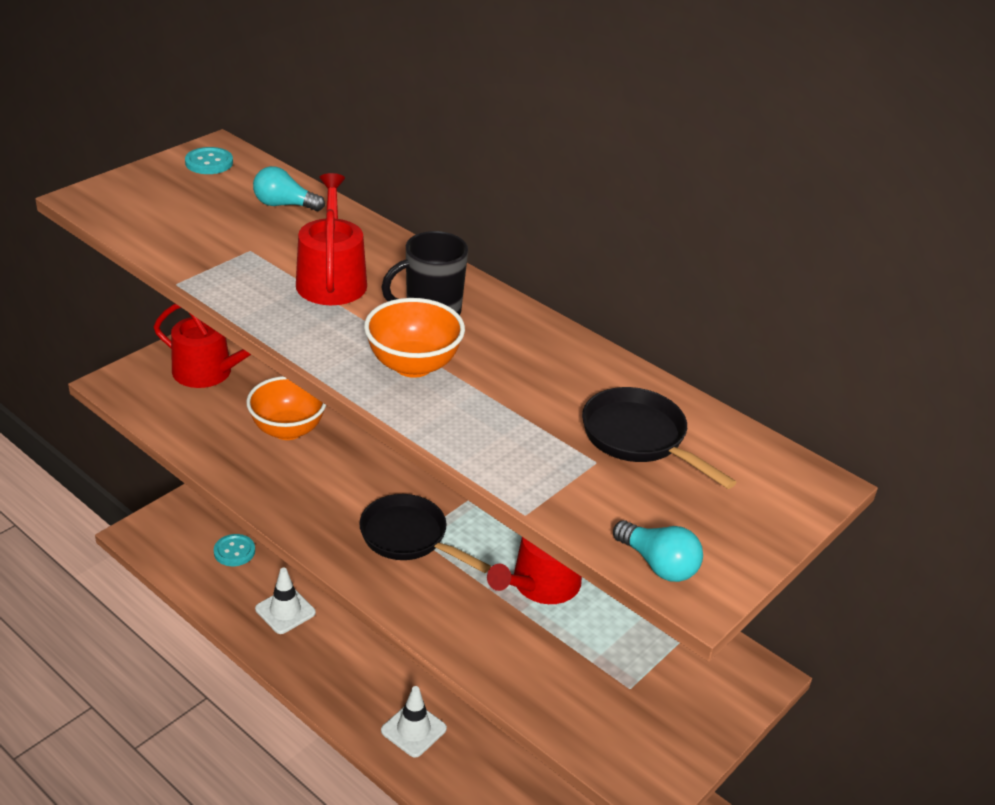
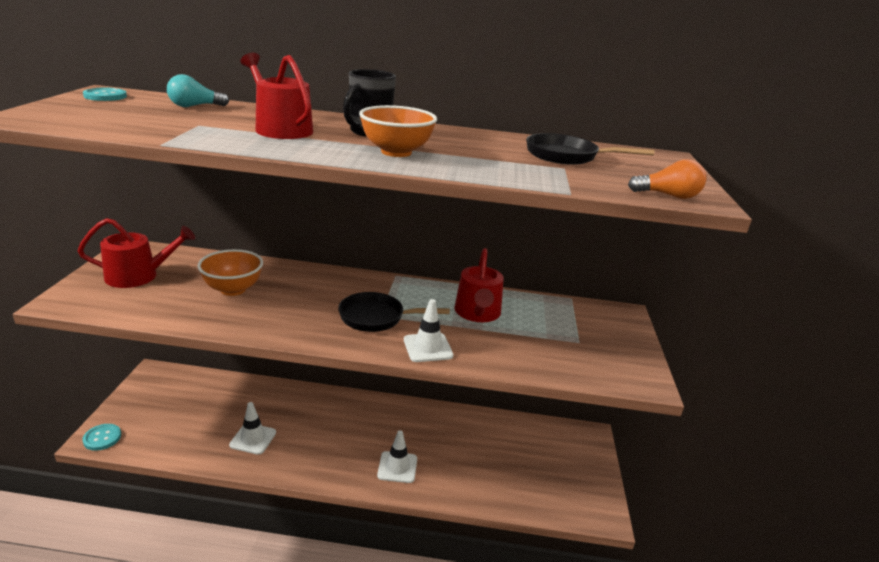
camera: 35 degrees left, 10 degrees down
(234, 551) = (185, 419): turquoise button -> turquoise button (102, 438)
(426, 607) = (428, 348): none -> white traffic cone
(658, 565) = (668, 196): turquoise light bulb -> orange light bulb

